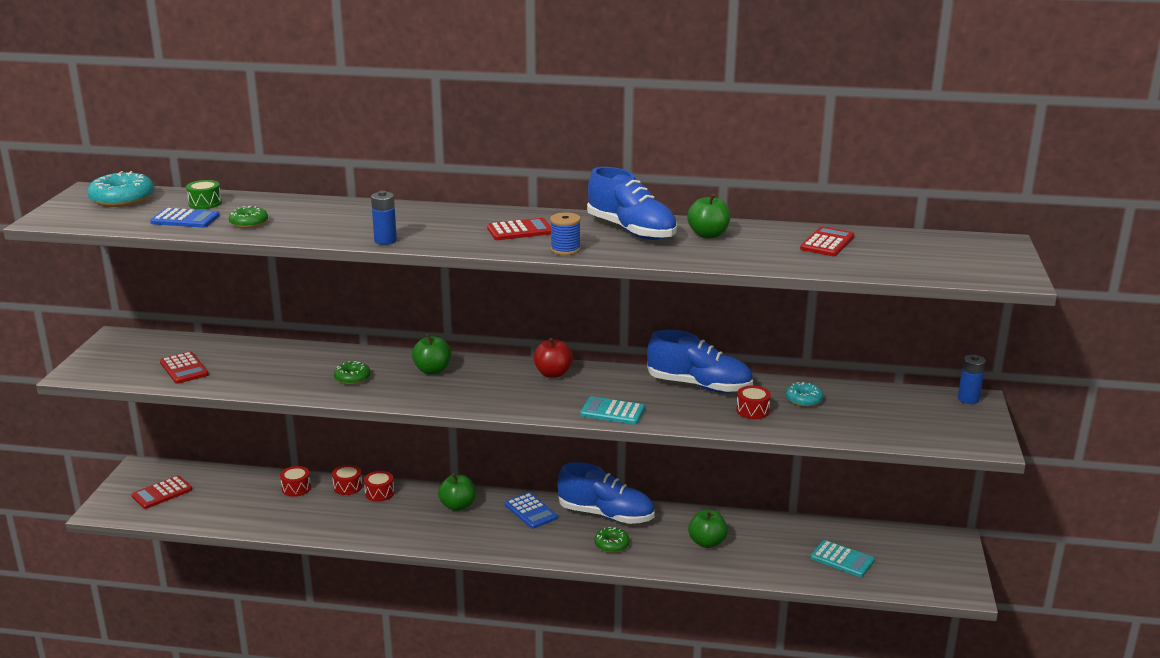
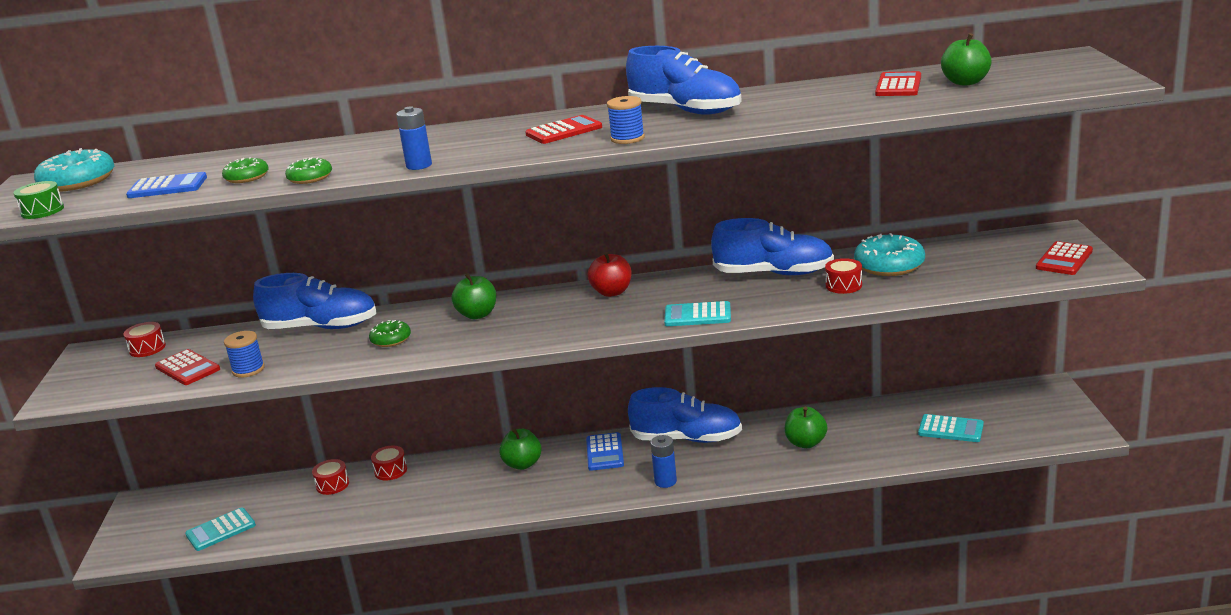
camera: 10 degrees left, 0 degrees up
(162, 493) = (177, 523): red calculator -> red calculator (1064, 259)
(193, 507) = (221, 530): none -> turquoise calculator
(205, 203) = (181, 169): green drum -> green drum (42, 211)
(229, 380) = (248, 370): none -> blue spool
(303, 354) = (321, 327): none -> blue shoe
(379, 493) = (429, 470): red drum -> red drum (147, 348)
(531, 511) = (605, 452): blue calculator -> blue calculator turned 45 degrees clockwise
(611, 544) = (707, 467): green donut -> green donut (310, 178)
(708, 235) = (769, 100): green apple -> green apple (965, 82)
(804, 400) = (889, 265): turquoise donut -> turquoise donut, size x1.73
(968, 399) = (1051, 233): blue battery -> blue battery (665, 481)

